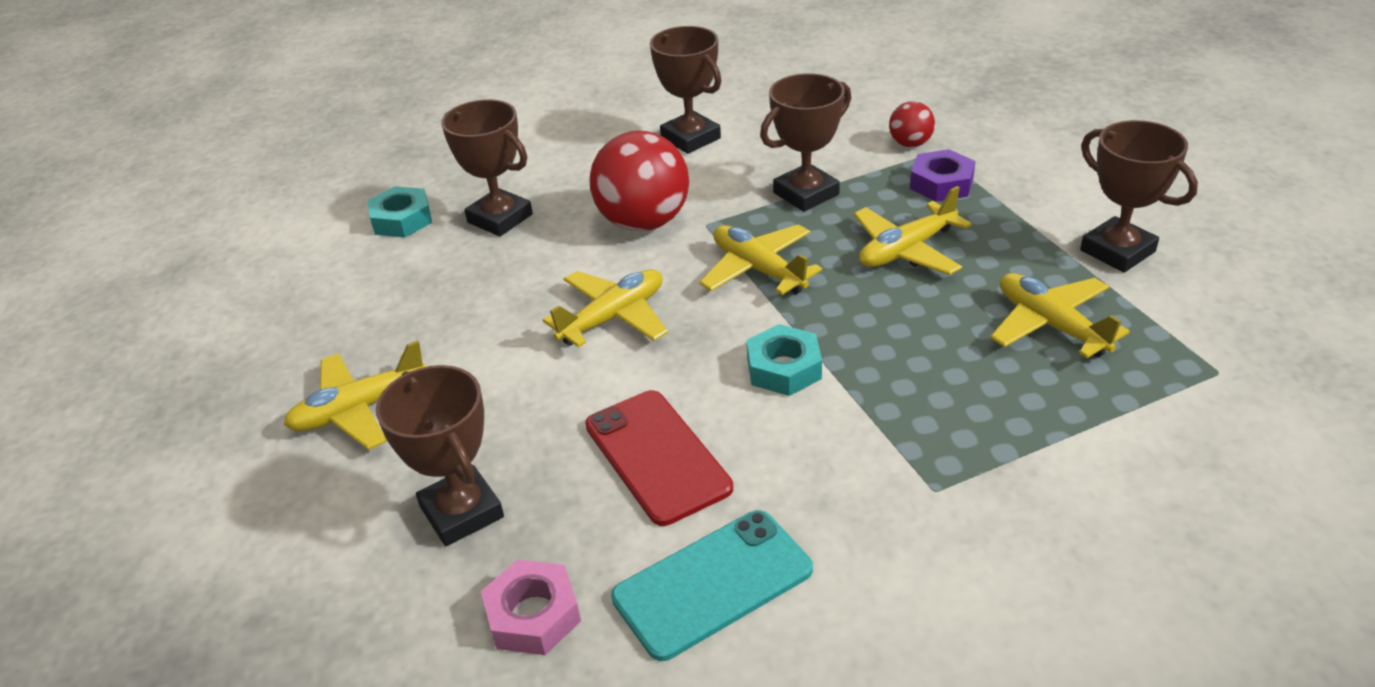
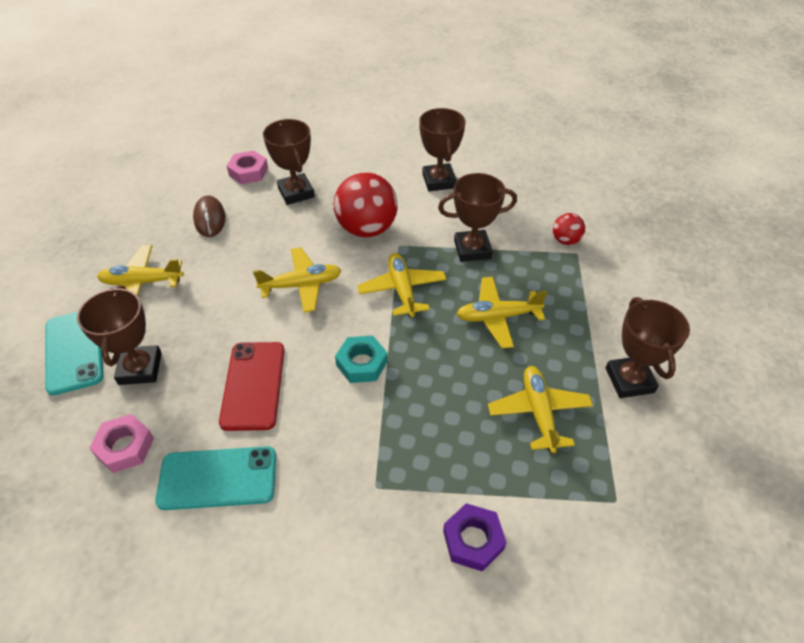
camera: 25 degrees right, 10 degrees up
(327, 538) = (74, 351): none -> turquoise phone
(394, 294) = (209, 218): none -> brown mouse
(402, 219) = (248, 172): turquoise nut -> pink nut
(941, 183) = (560, 278): purple nut -> purple nut (473, 540)

